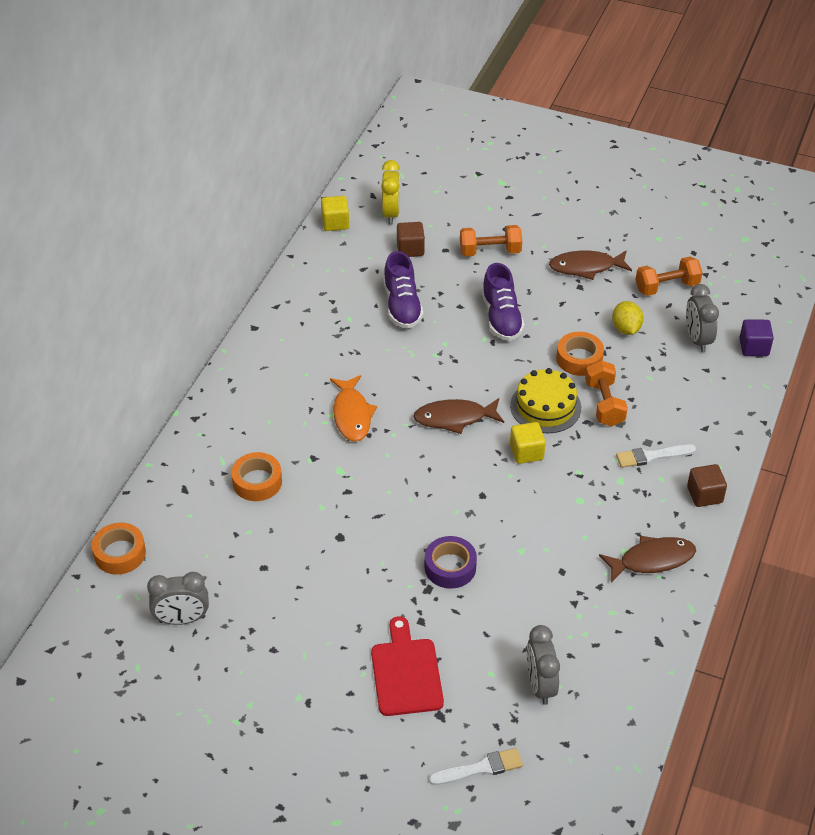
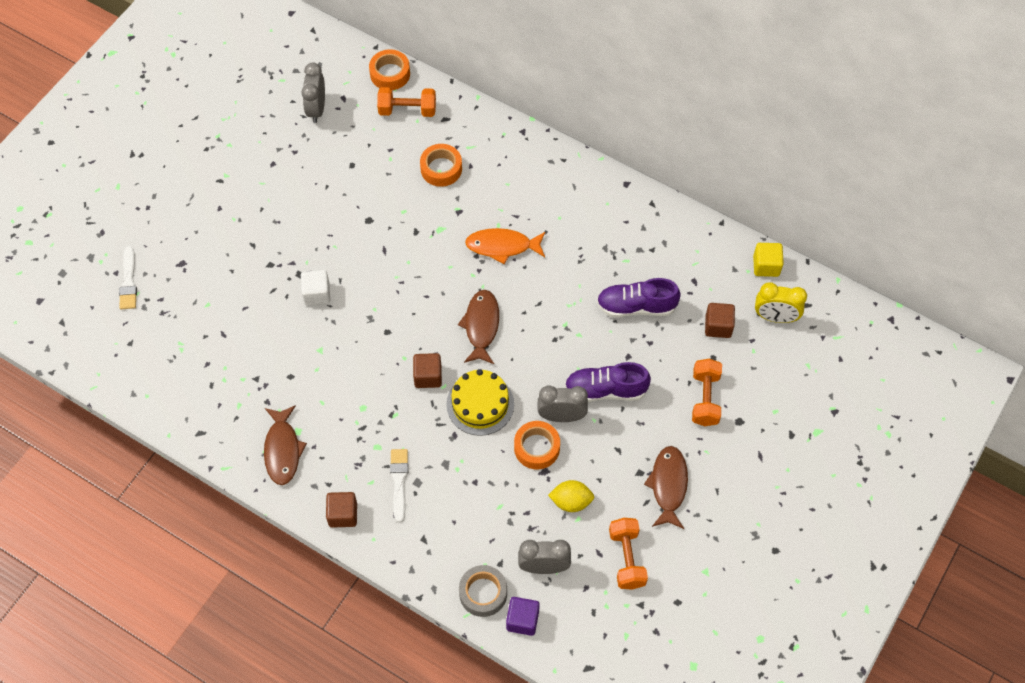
camera: 100 degrees right, 15 degrees up
(406, 673) = (225, 247): red cutting board -> none
(450, 567) = (317, 294): purple tape -> white cube
(526, 452) = (428, 376): yellow cube -> brown cube
(540, 685) = (186, 336): grey clock -> grey clock (561, 416)
(604, 404) = (473, 456): orange dumbbell -> orange dumbbell (407, 110)
(740, 377) = (483, 593): none -> grey tape

